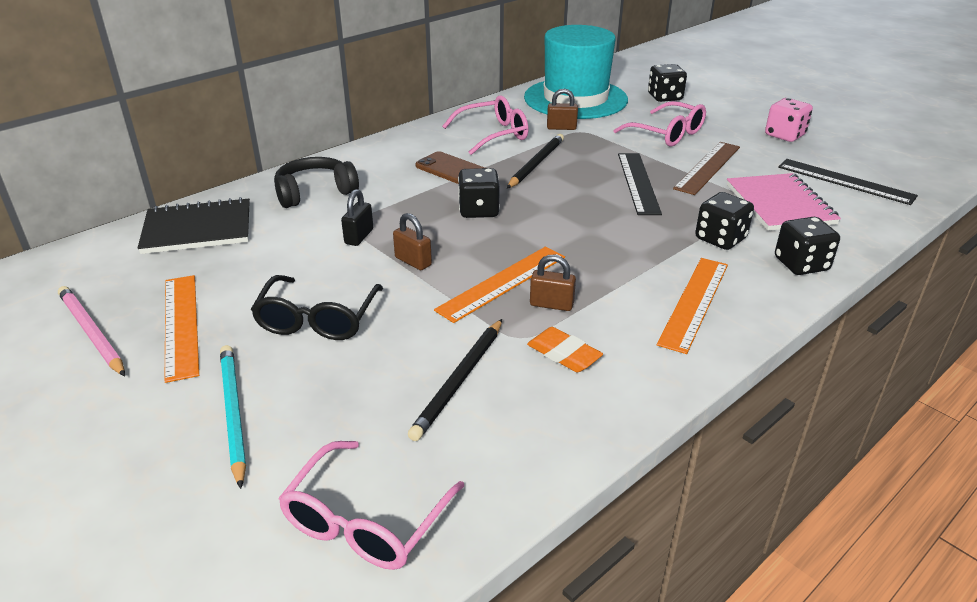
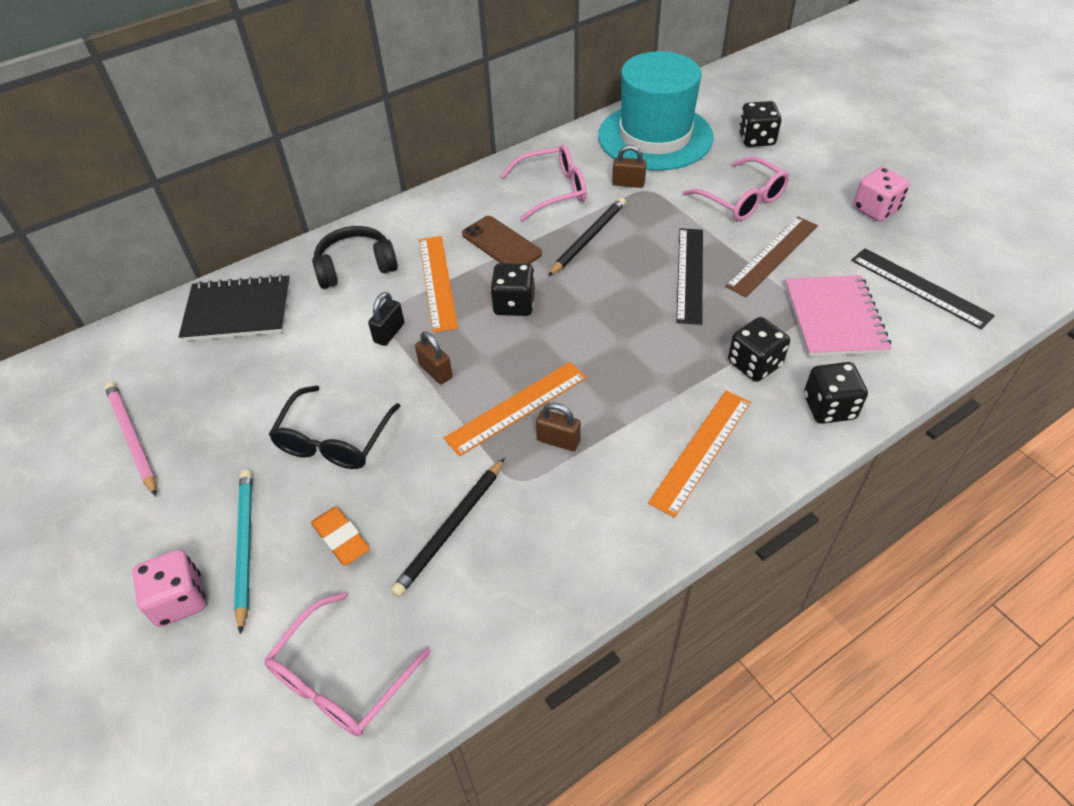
camera: 10 degrees right, 15 degrees up
(162, 467) = (179, 600): none -> pink dice
(181, 325) = (210, 436): orange ruler -> orange ruler (437, 282)
(564, 354) = (555, 506): orange eraser -> orange eraser (341, 538)

